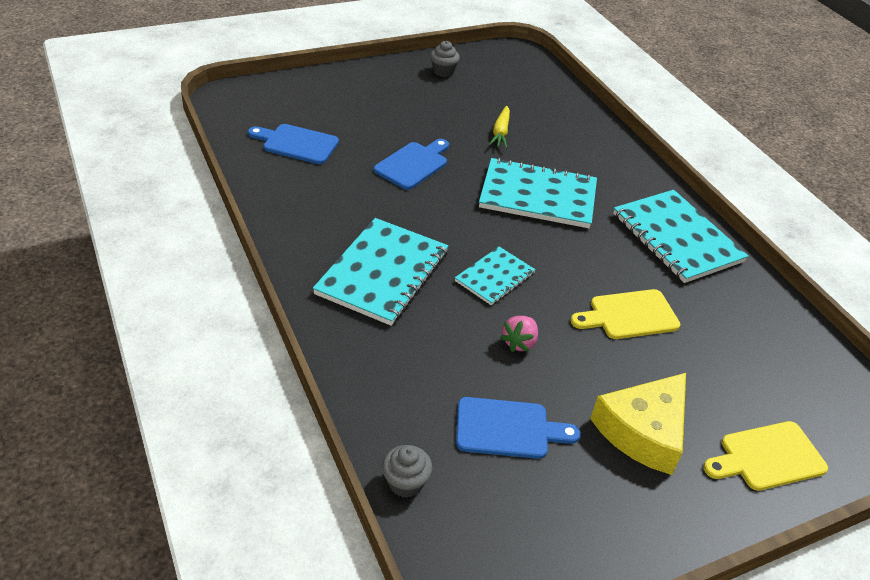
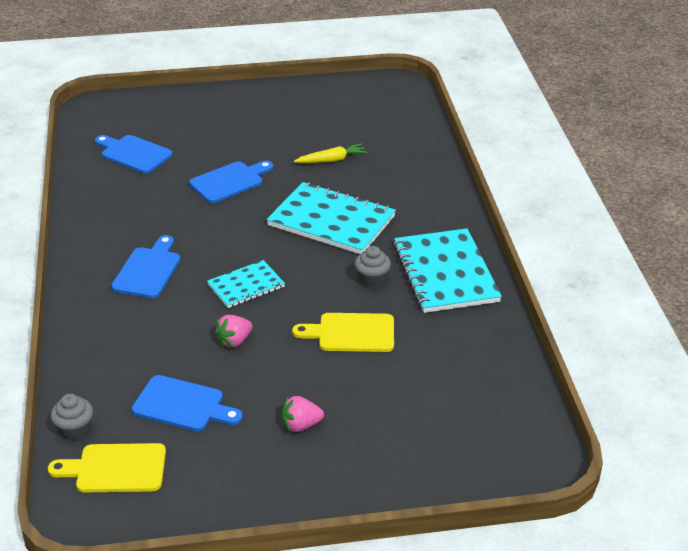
camera: 20 degrees right, 5 degrees down
(383, 273) = (148, 270): turquoise notebook -> blue cutting board
(443, 71) = (310, 98): grey cupcake -> grey cupcake (372, 279)
(500, 132) = (331, 160): yellow carrot -> yellow carrot turned 135 degrees counterclockwise
(643, 431) = (301, 425): yellow cheese -> pink strawberry
(767, 457) = (402, 464): yellow cutting board -> yellow cutting board (115, 469)

